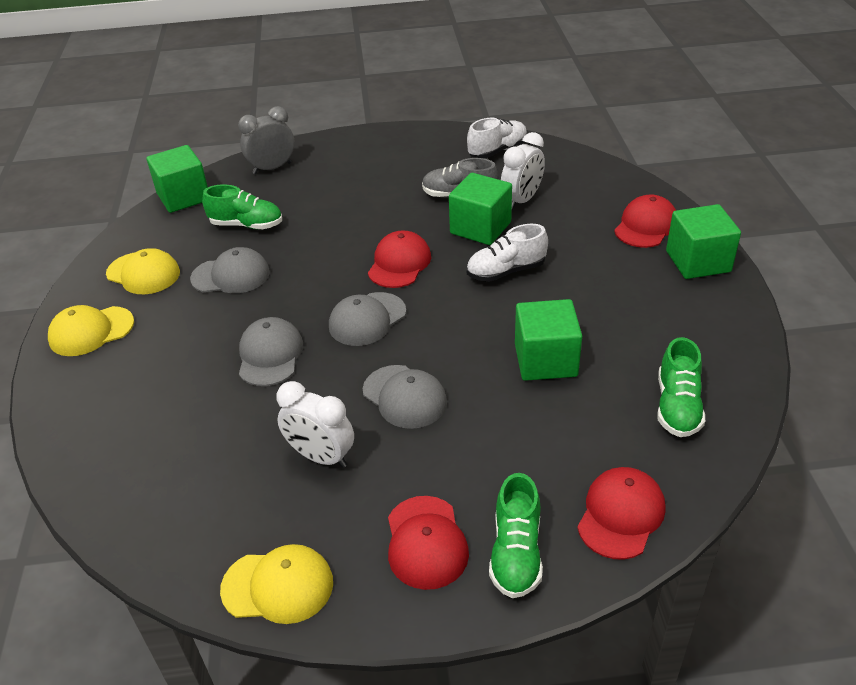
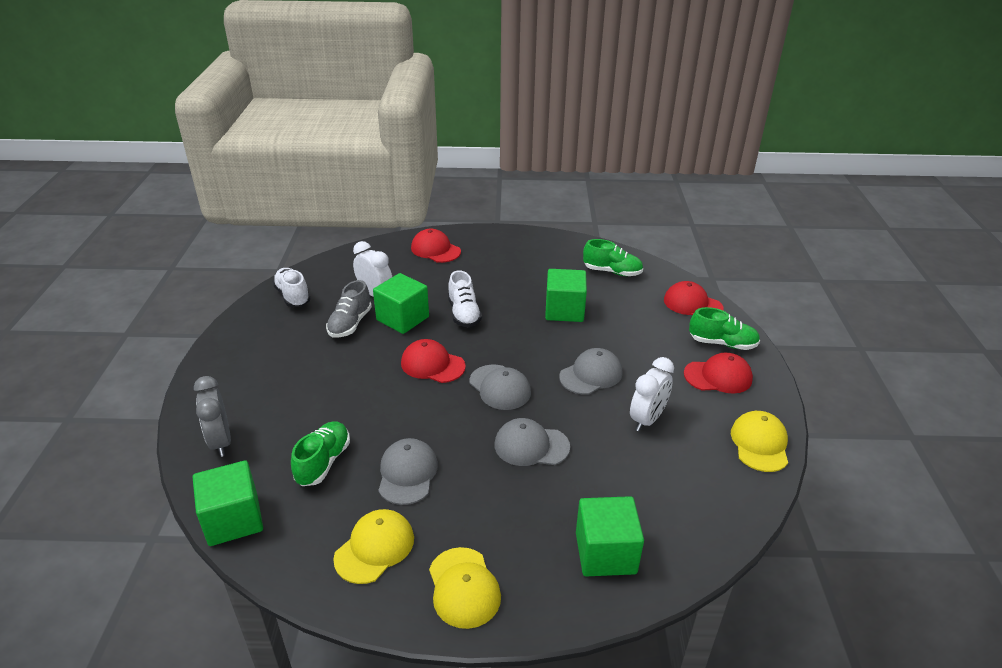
camera: 85 degrees left, 5 degrees down
(698, 261) = (482, 239): green cube -> green cube (605, 553)

